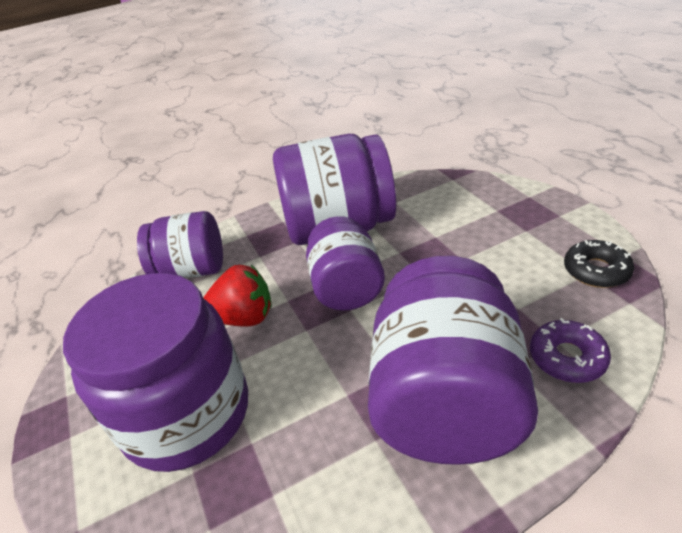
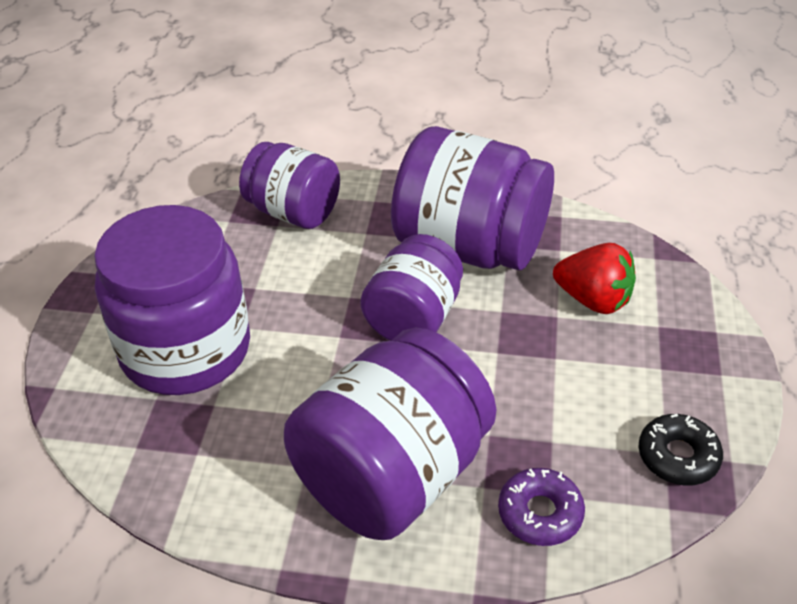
camera: 30 degrees right, 5 degrees up
(244, 318) = (297, 291): red strawberry -> red strawberry (593, 300)

